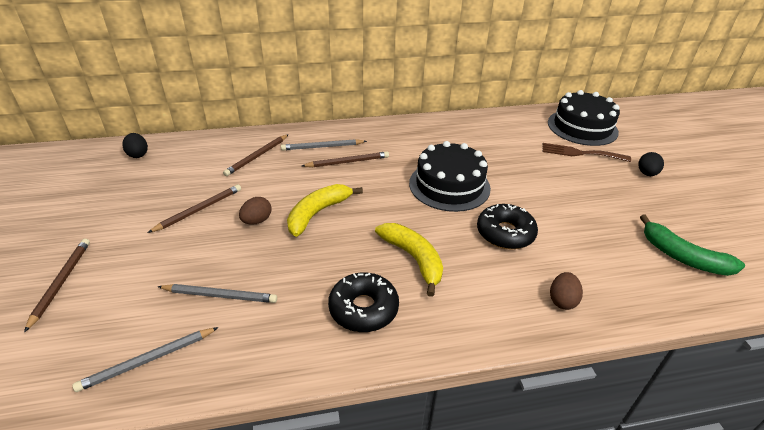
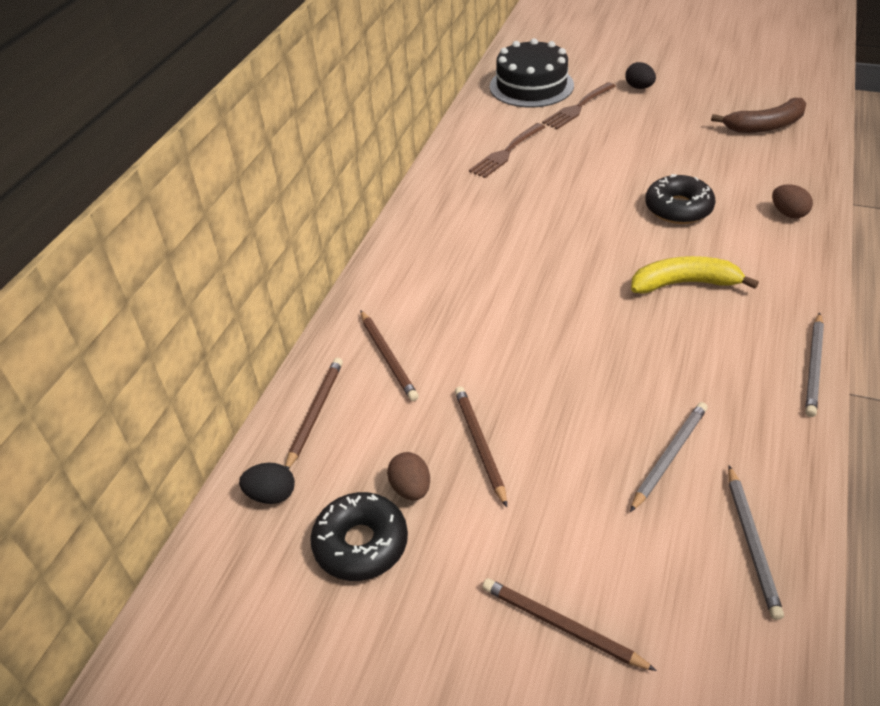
camera: 55 degrees left, 5 degrees up
(257, 221) = (541, 391): brown egg -> brown egg (411, 488)
(318, 213) = (559, 333): yellow banana -> none
(322, 147) = (414, 289): grey pencil -> grey pencil (814, 366)
(347, 162) = (467, 276): brown pencil -> brown pencil (315, 413)
(363, 309) = (743, 344): black donut -> black donut (361, 544)
(449, 185) = (573, 214): black cake -> none
(490, 139) = (506, 153): none -> brown fork
(682, 257) = (765, 126): green banana -> brown banana

